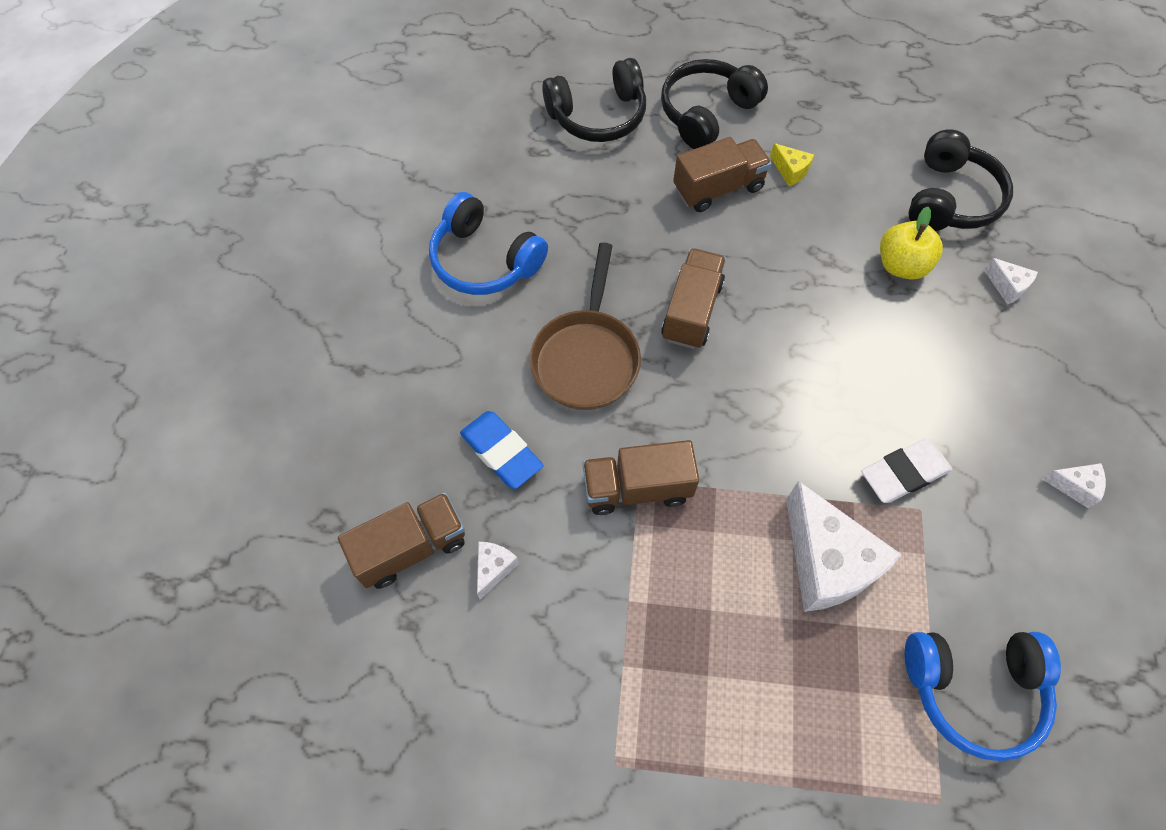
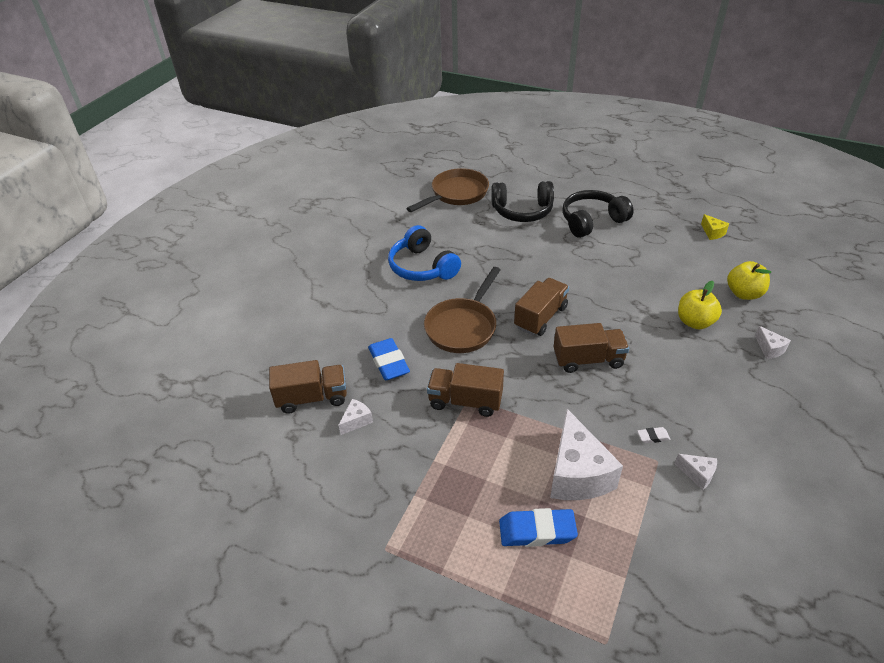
camera: 20 degrees right, 20 degrees down
(485, 103) = (456, 194): none -> brown pan
(718, 188) = (584, 259): brown truck -> brown truck (588, 360)
(790, 171) = (636, 259): yellow cheese -> yellow cheese (712, 233)
(804, 669) = (537, 531): none -> blue eraser
(903, 473) = (653, 437): white eraser -> white eraser, size x0.47
(950, 199) = (744, 293): black headphones -> yellow apple
(973, 690) = (658, 579): blue headphones -> none
(1074, 486) = (782, 475): white cheese -> white cheese (697, 474)

